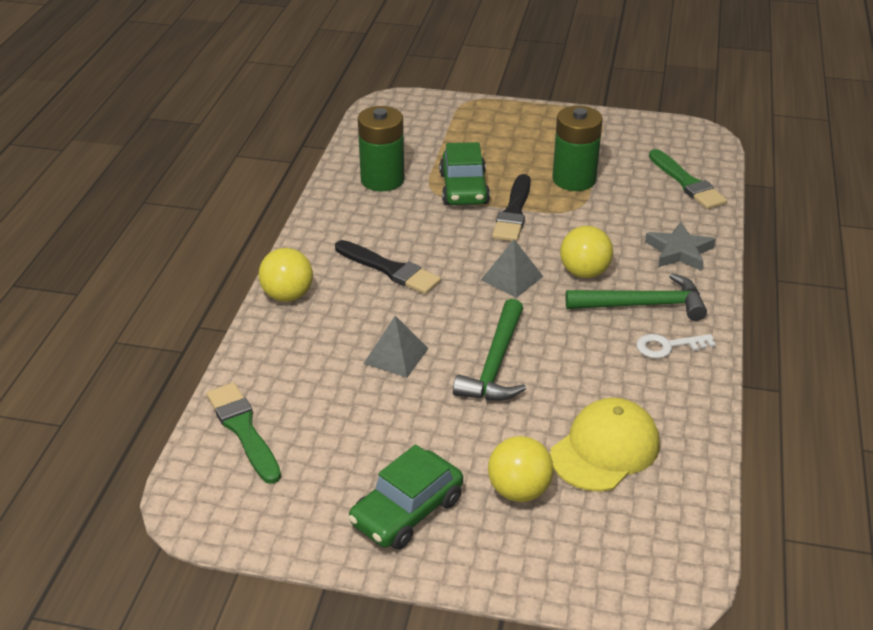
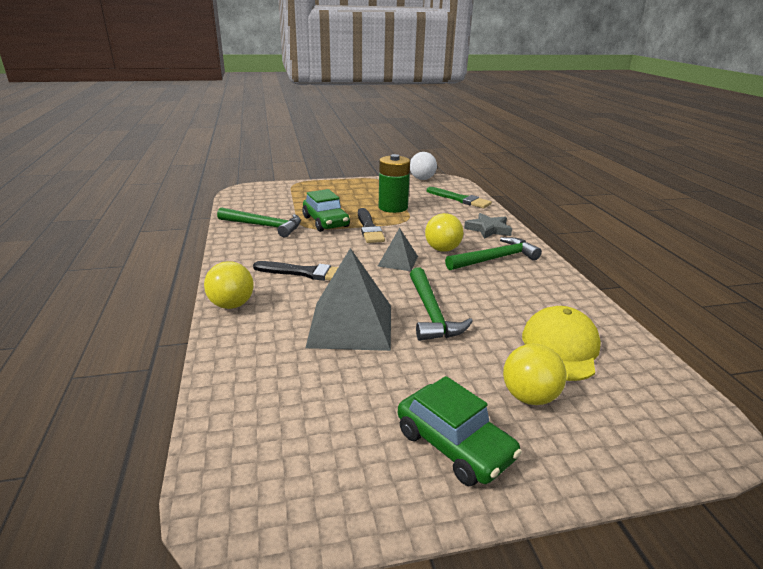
camera: 25 degrees left, 10 degrees down
(243, 429) = (248, 419): green brush -> none
(382, 180) = (264, 226): green battery -> green hammer
(396, 356) = (351, 325): grey pyramid -> grey pyramid, size x1.89
(407, 511) = (454, 445): green car -> green car turned 60 degrees counterclockwise
(663, 126) = (422, 179): none -> white ball
(668, 346) = (533, 277): white key -> none

